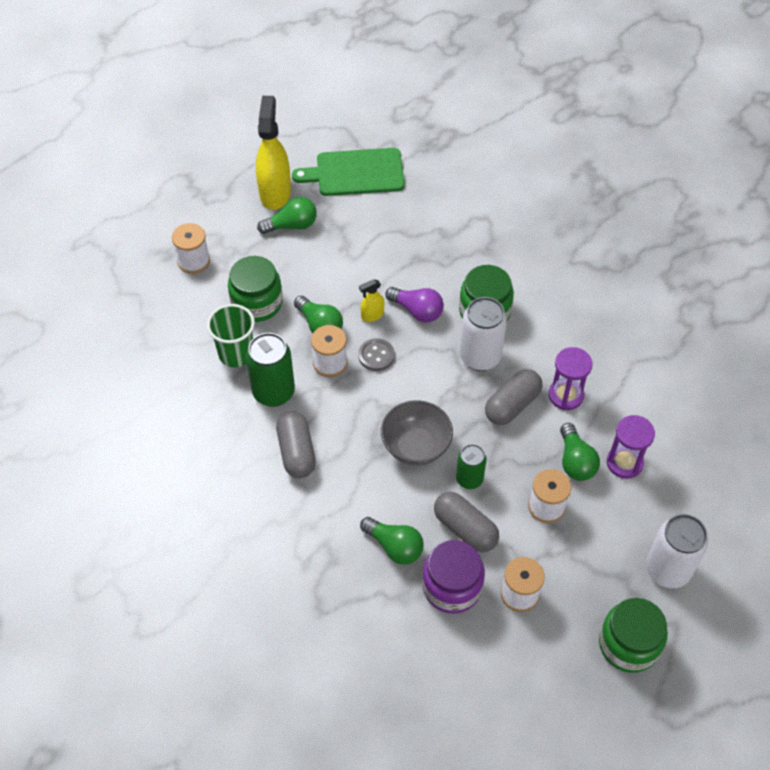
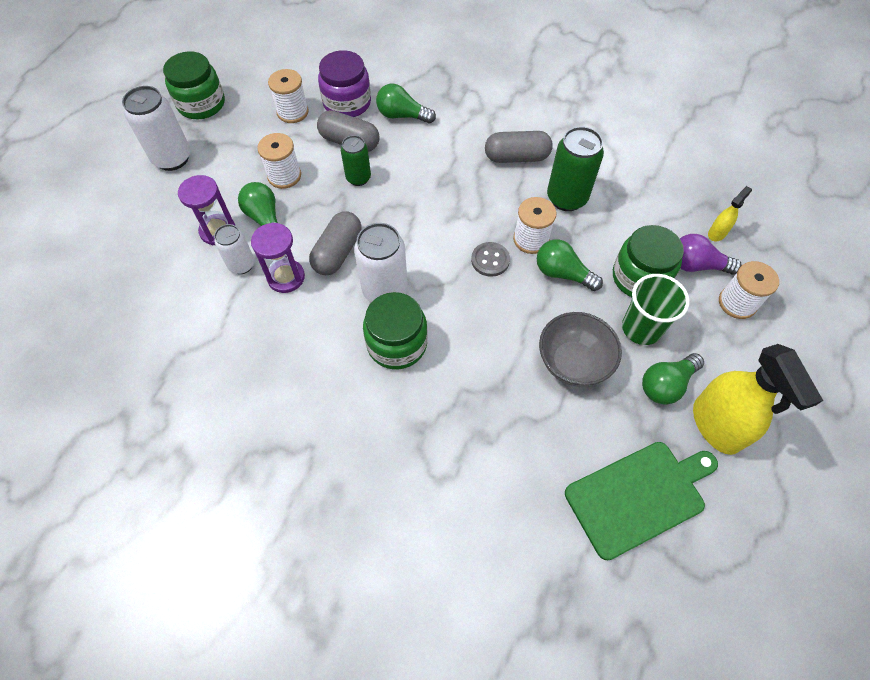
camera: 160 degrees right, 5 degrees up
(236, 354) = (623, 221): green cup -> green cup (641, 328)
(296, 452) = (516, 157): grey capsule -> grey capsule turned 60 degrees counterclockwise
(372, 315) = (515, 301): yellow spray bottle -> yellow spray bottle (717, 233)
(416, 446) = (415, 190): grey bowl -> grey bowl (573, 362)
(417, 311) = (470, 321): purple light bulb -> purple light bulb (696, 265)
(605, 420) = (241, 265): none -> white can

